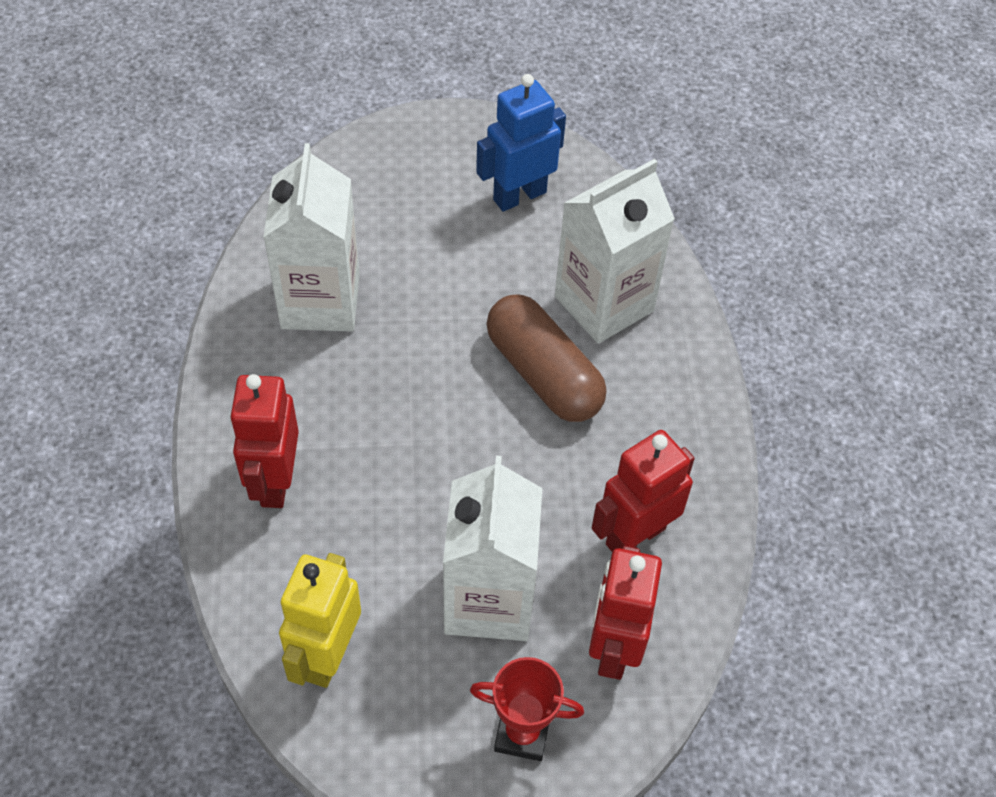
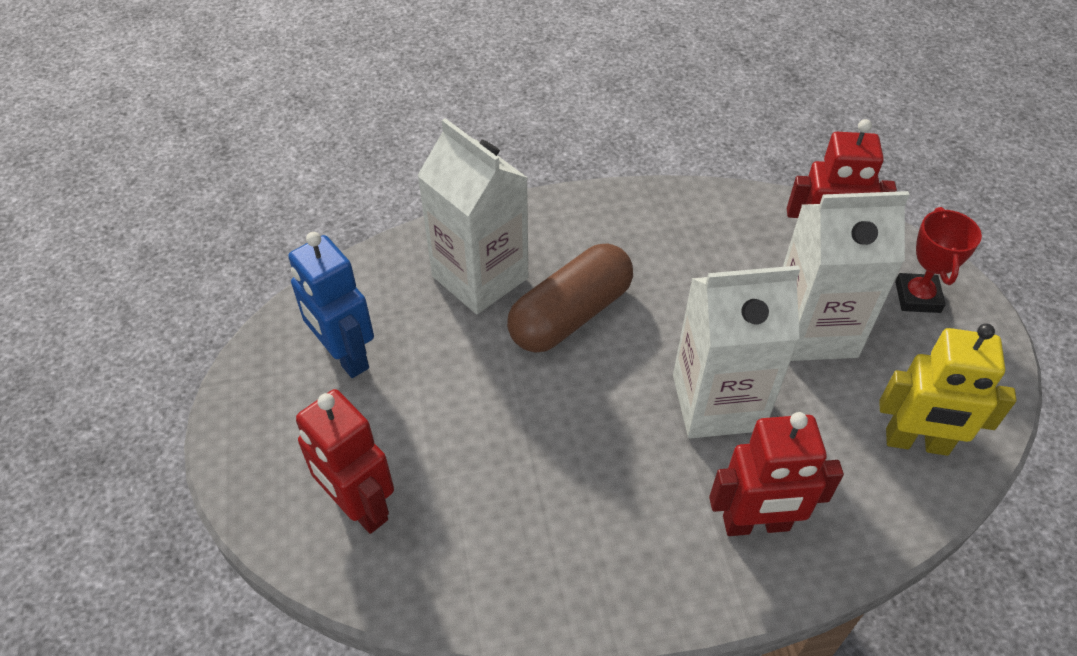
camera: 95 degrees left, 5 degrees down
(320, 301) = (515, 525): white carton -> white carton (717, 402)
(635, 536) = (718, 241): red robot -> red robot (359, 507)

